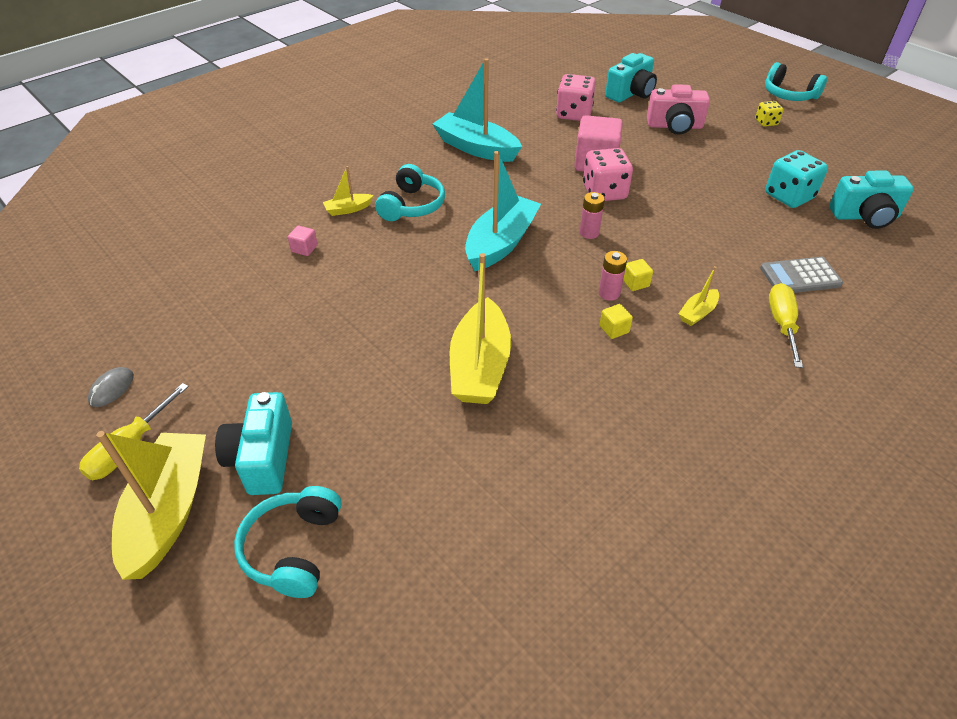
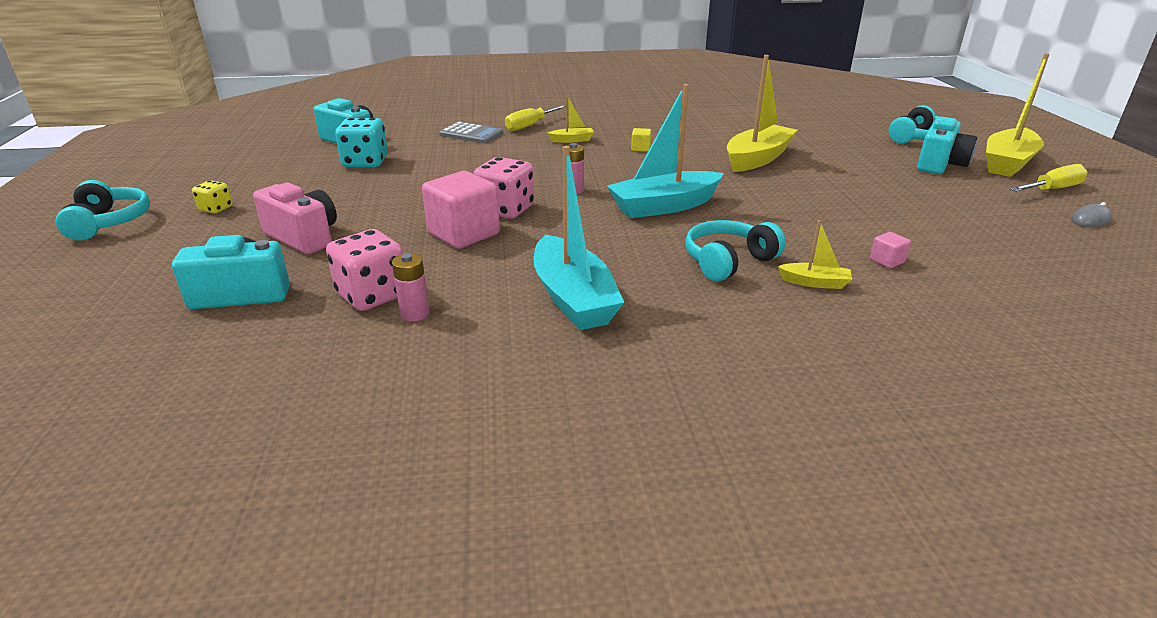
camera: 145 degrees left, 15 degrees down
(609, 293) = (616, 160): pink battery -> pink battery (415, 314)
(635, 283) = (588, 159): yellow cube -> none

